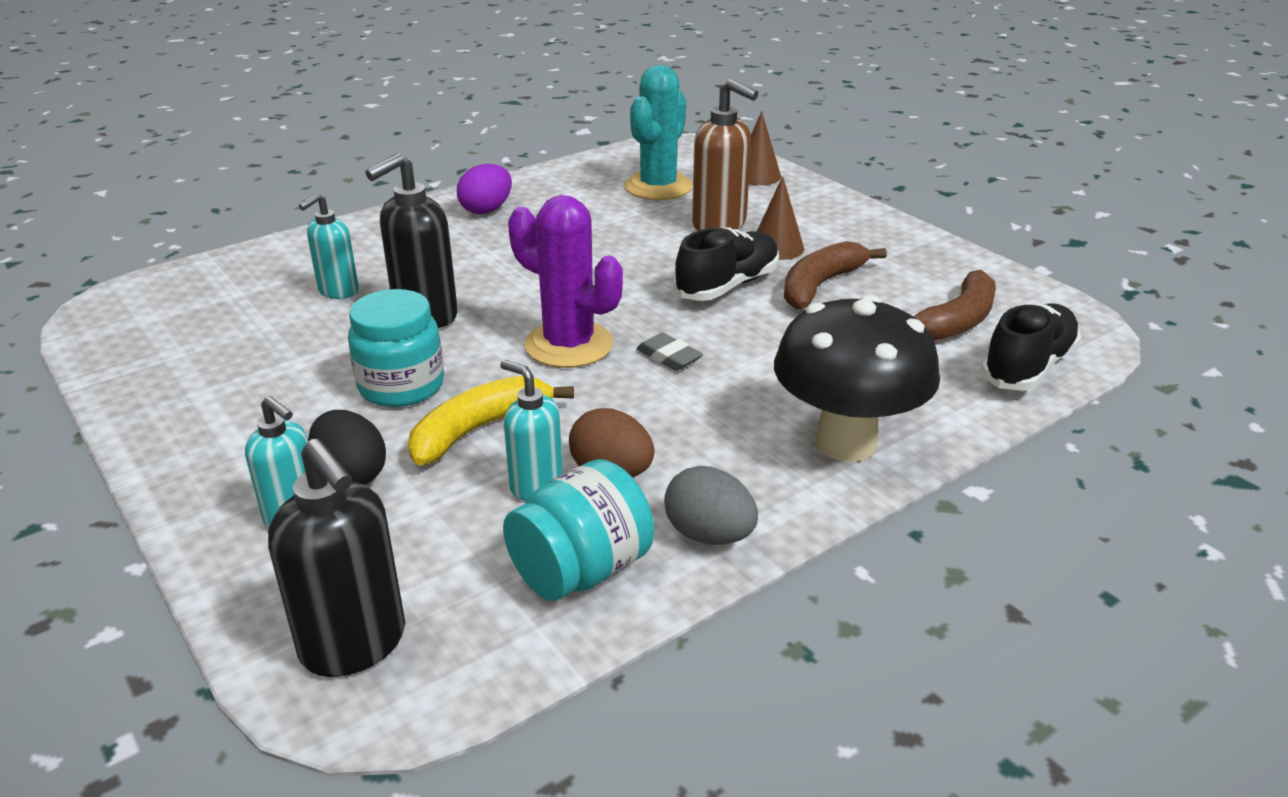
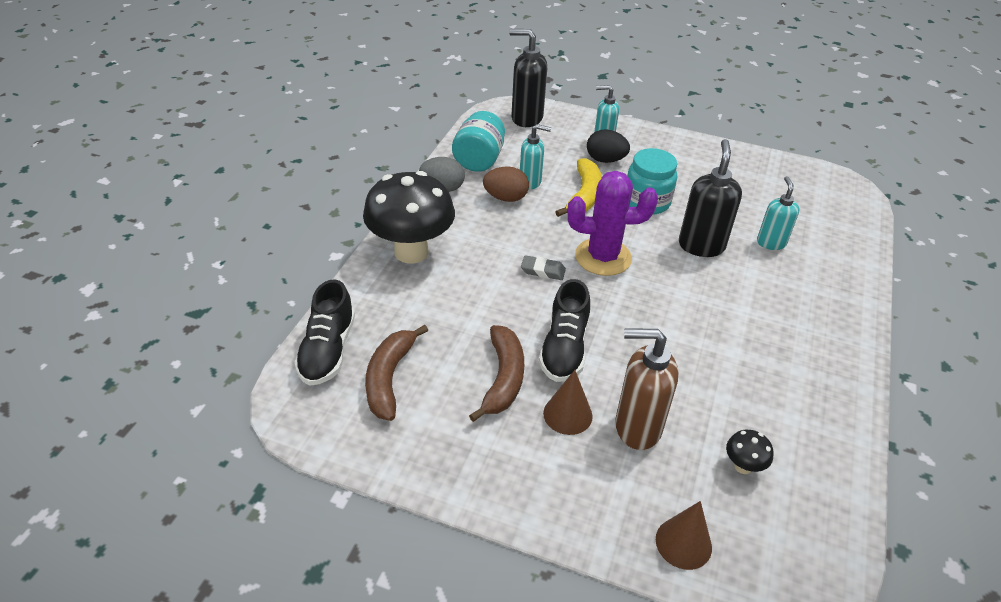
camera: 145 degrees right, 10 degrees up
(486, 210) = (816, 360): purple egg -> none
(658, 187) = (743, 466): turquoise cactus -> black mushroom

